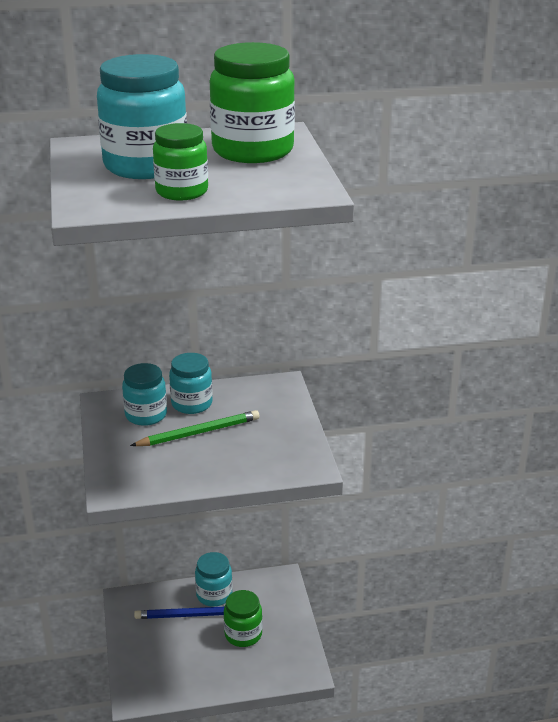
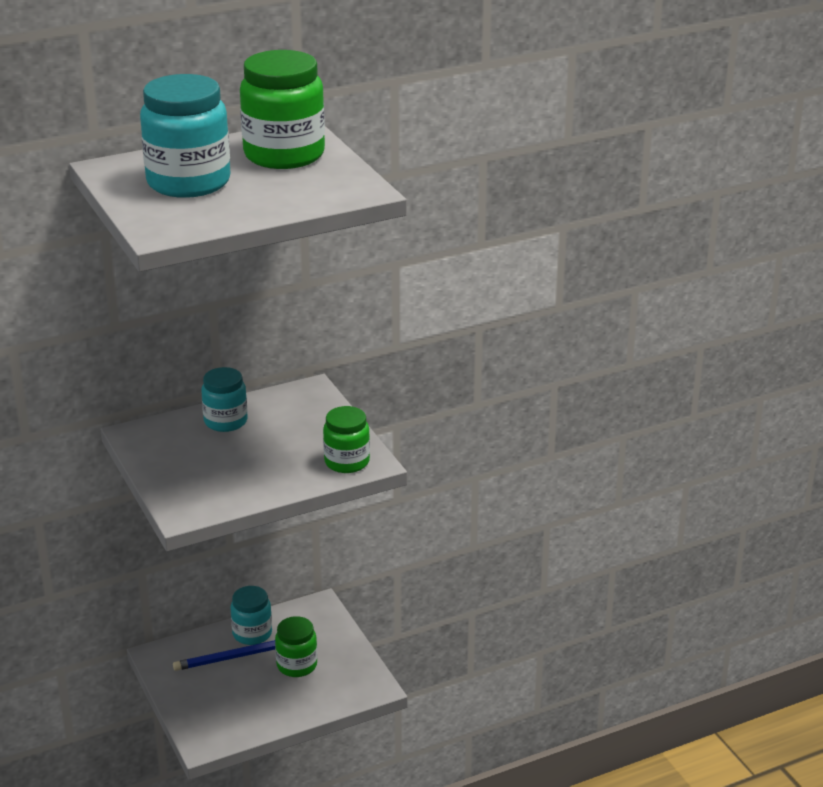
camera: 15 degrees left, 0 degrees up
(146, 415) = (182, 439): turquoise jar -> none
(182, 191) = (240, 205): green jar -> green jar (347, 462)
(198, 433) = (245, 448): green pencil -> none

